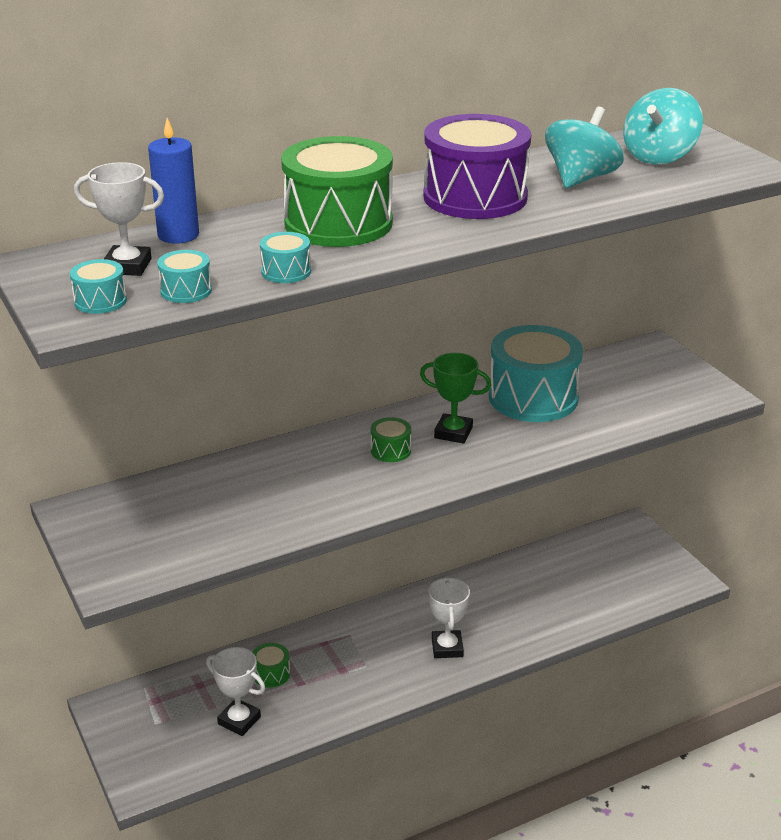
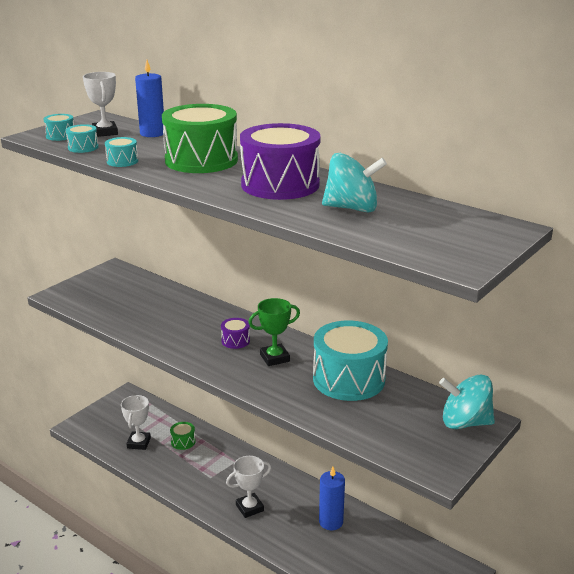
camera: 65 degrees right, 5 degrees down
(390, 450) = (235, 341): green drum -> purple drum
(453, 432) = (274, 358): green trophy -> green trophy turned 75 degrees clockwise
(510, 590) = (331, 522): none -> blue candle
(659, 156) = (435, 227): turquoise spinning top -> turquoise spinning top (465, 422)

